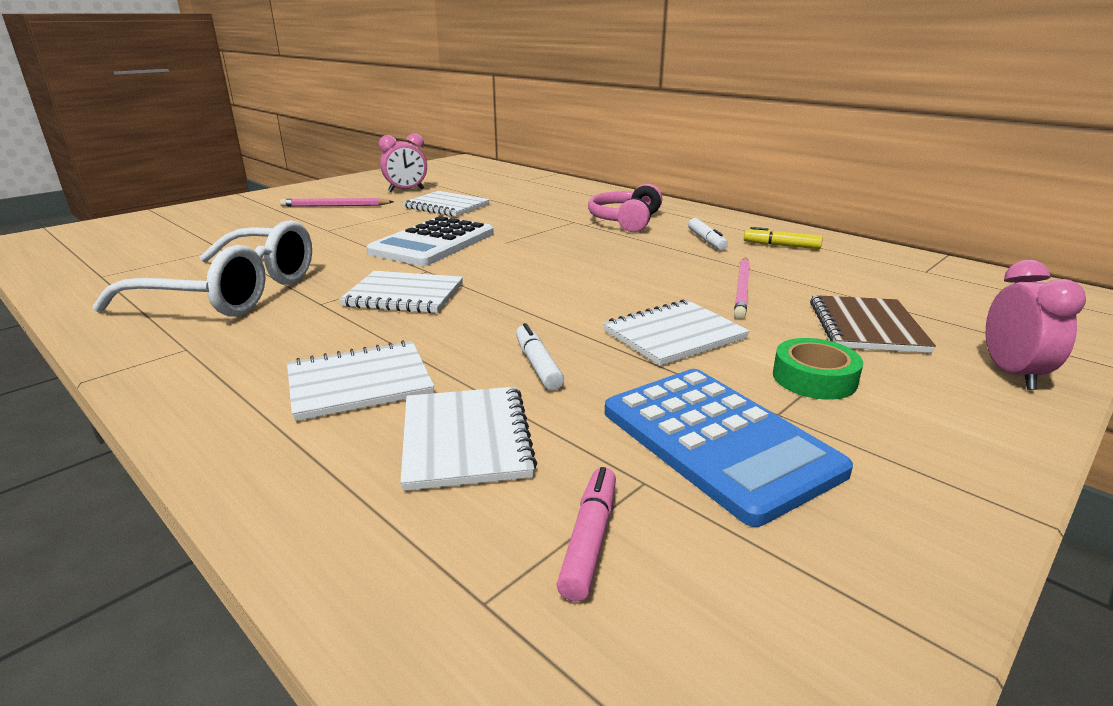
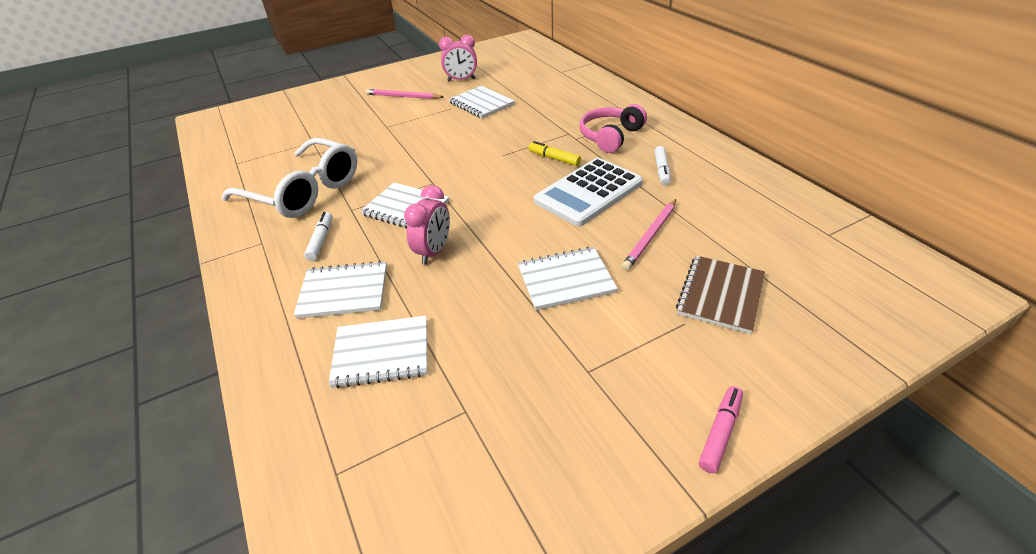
camera: 20 degrees right, 15 degrees up
(433, 243) = (450, 150): white calculator -> white calculator (588, 192)
(465, 439) = (381, 353): white notebook -> white notebook turned 75 degrees clockwise
(538, 365) = (457, 294): white marker -> white marker (321, 240)
(590, 540) = (410, 447): pink marker -> pink marker (720, 432)
(718, 441) = (531, 388): blue calculator -> none
(781, 246) = (721, 184): yellow marker -> yellow marker (554, 158)
(814, 378) = (637, 343): green tape -> none
(1011, 374) = (799, 368): pink clock -> pink clock (434, 252)

